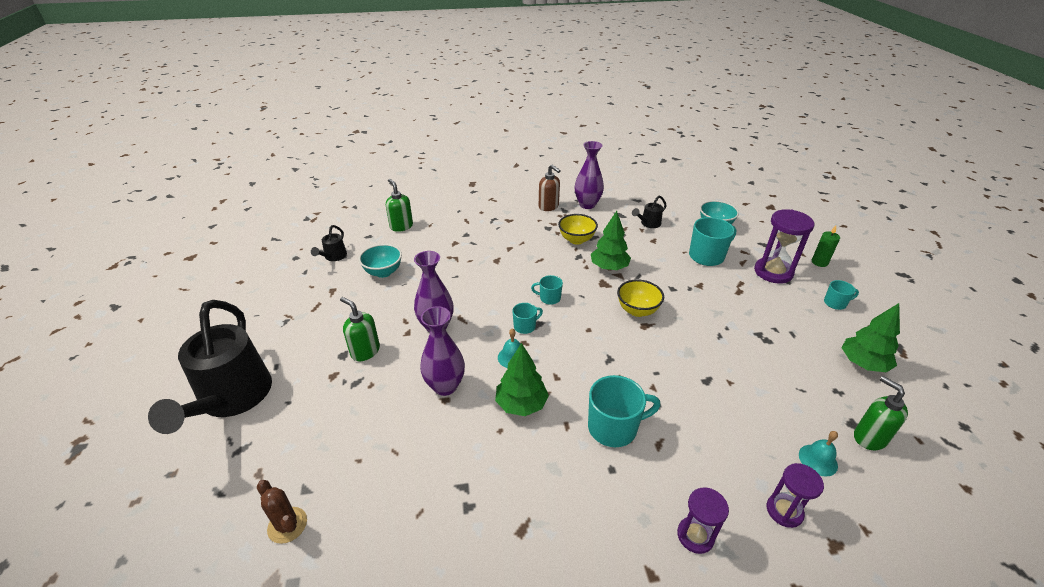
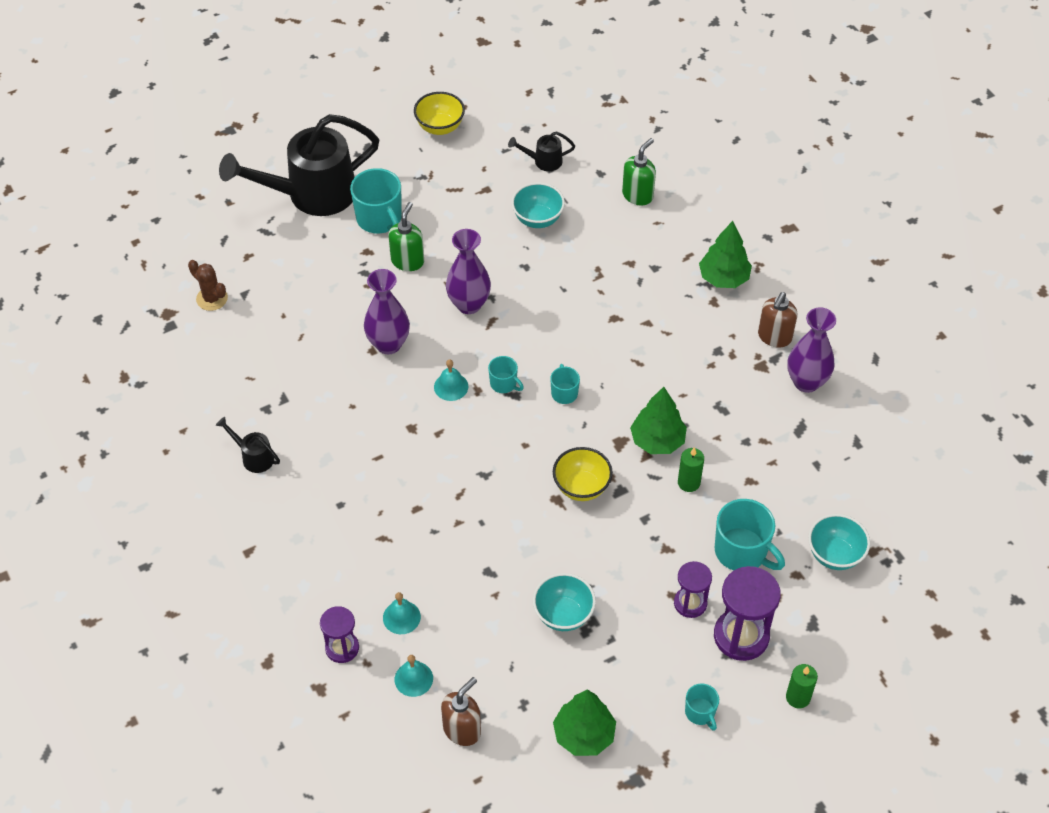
camera: 70 degrees right, 15 degrees up
(287, 525) = (212, 298): brown cactus -> brown cactus turned 75 degrees counterclockwise
(521, 404) = (389, 413): green tree -> green tree (723, 278)
(576, 240) = (704, 391): yellow bowl -> yellow bowl (440, 127)
(614, 427) = (390, 497): turquoise mug -> turquoise mug (380, 219)
(647, 263) = (688, 482): none -> green candle
(648, 224) = (793, 468): black watering can -> black watering can (254, 457)
(695, 536) = (293, 579): purple hourglass -> purple hourglass (690, 603)
(749, 452) = (401, 617): none -> turquoise bell
(752, 348) = (563, 614): none -> turquoise bowl
(869, 437) = (462, 730): green soap dispenser -> brown soap dispenser

